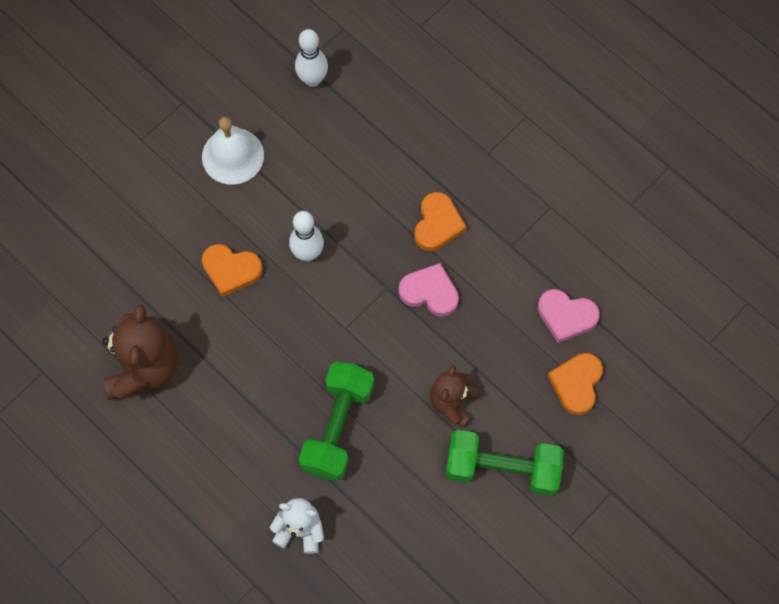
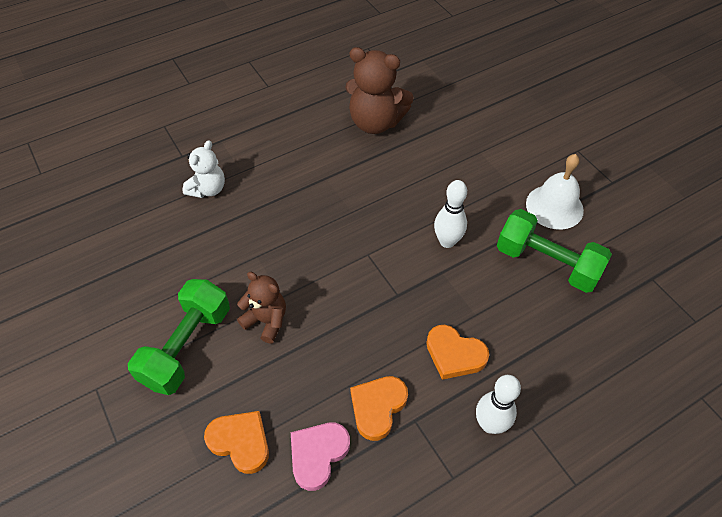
camera: 105 degrees right, 15 degrees down
(231, 270) = (444, 186): orange heart -> orange heart (377, 407)
(312, 79) = (633, 282): white bowling pin -> white bowling pin (490, 424)
(337, 427) = (280, 230): green dumbbell -> green dumbbell (547, 263)
(430, 292) = (383, 329): pink heart -> none

